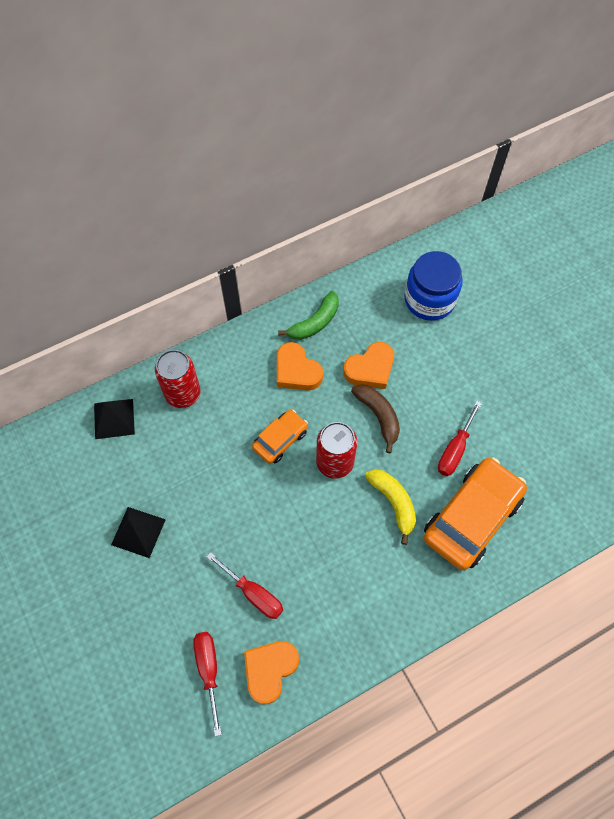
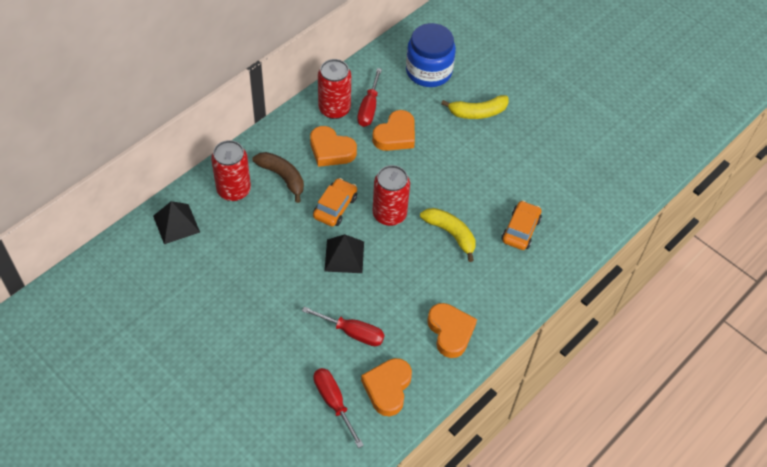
camera: 20 degrees left, 10 degrees down
(138, 532) = (231, 309): black pyramid -> black pyramid (344, 256)
(315, 322) = (334, 109): green banana -> red can
(357, 621) = (450, 332): none -> orange heart
(378, 416) = (415, 170): brown banana -> brown banana (282, 177)
(455, 449) = (489, 181): red screwdriver -> red screwdriver (369, 108)
(468, 362) = (477, 112): none -> yellow banana
(472, 518) = (520, 230): orange car -> orange car, size x0.53

